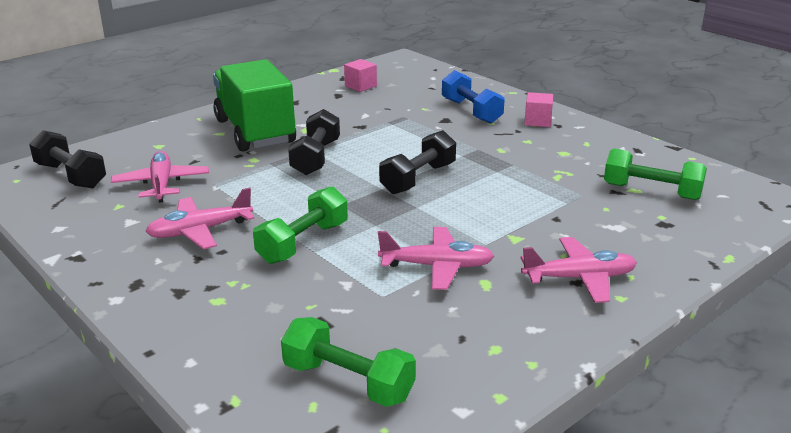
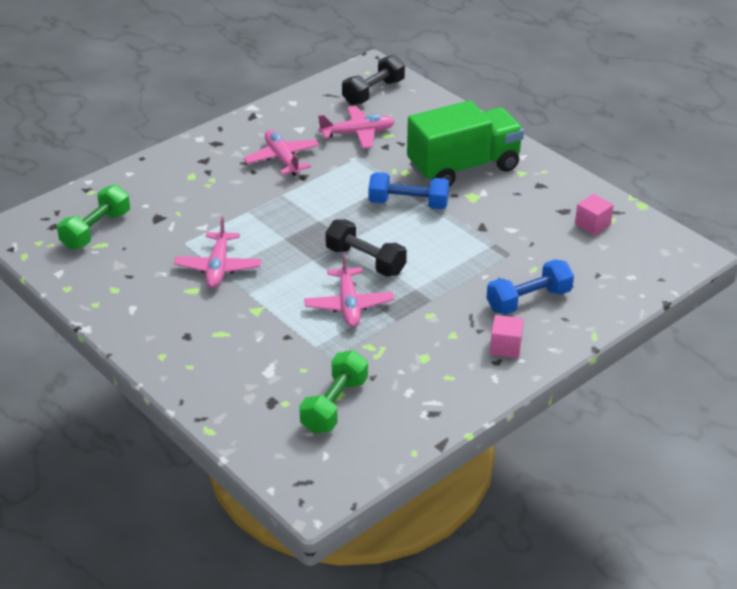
camera: 90 degrees right, 10 degrees up
(303, 243) = (260, 205): green dumbbell -> none
(316, 157) = (408, 204): black dumbbell -> blue dumbbell
(579, 278) = (191, 338): pink plane -> pink plane (349, 305)

